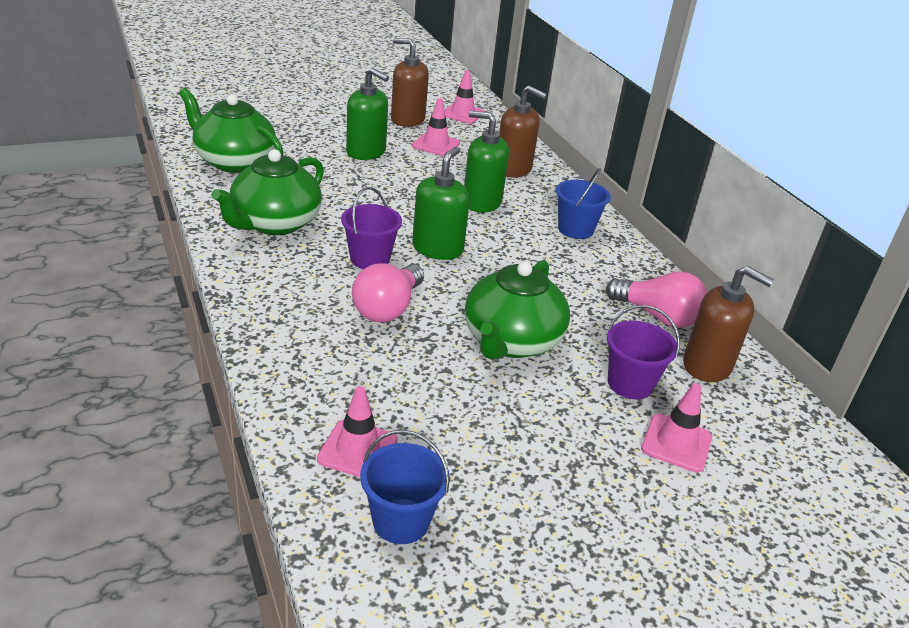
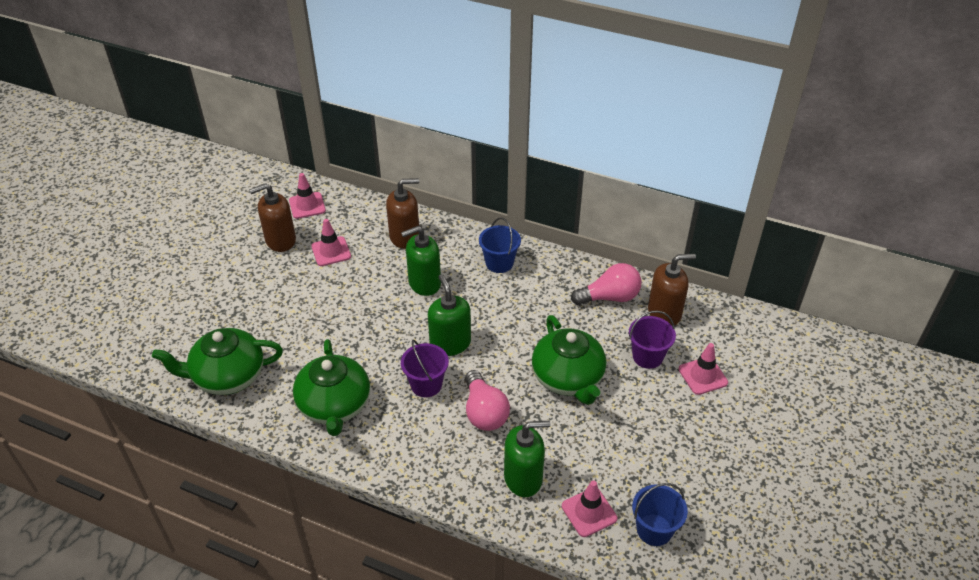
camera: 40 degrees left, 10 degrees up
(366, 152) = (298, 295): green soap dispenser -> green soap dispenser (523, 478)

